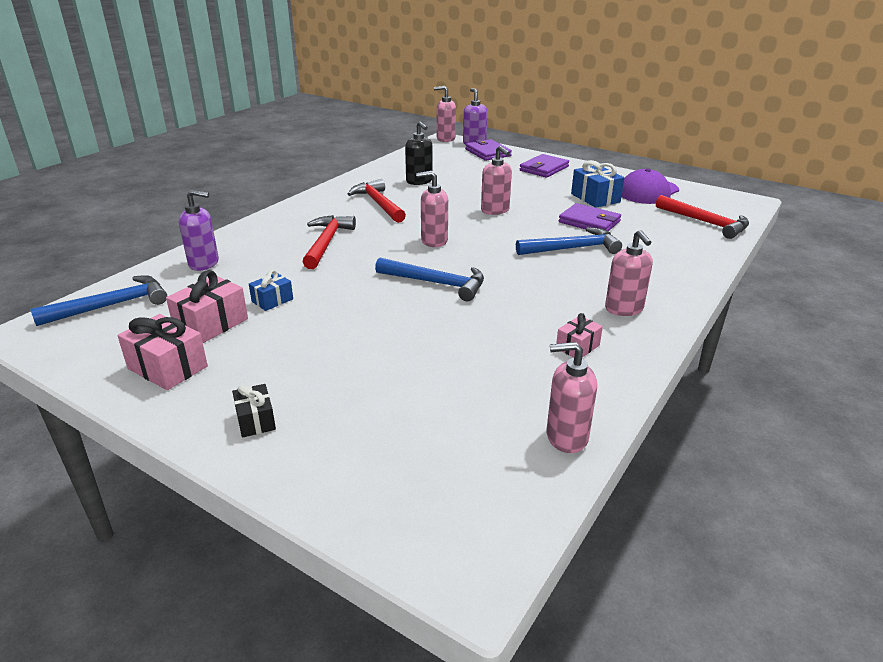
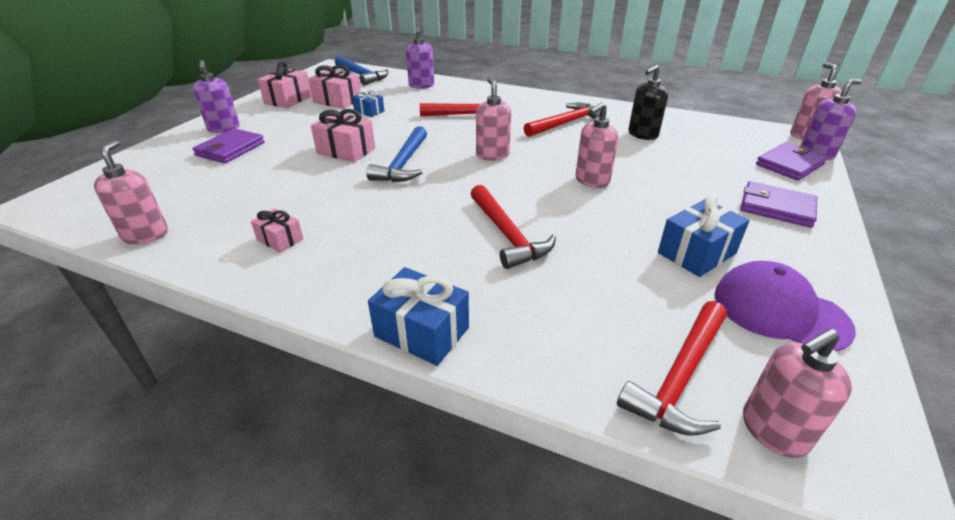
camera: 80 degrees right, 5 degrees up
(255, 420) = (224, 128): black gift -> purple soap dispenser
(389, 315) = (346, 151): none -> pink gift
(573, 248) = (507, 235): blue hammer -> red hammer
(589, 222) = (600, 247): purple wallet -> purple wallet (230, 149)
(624, 309) = (355, 271): pink soap dispenser -> pink soap dispenser (773, 431)
(689, 285) = (422, 332): none -> blue gift

